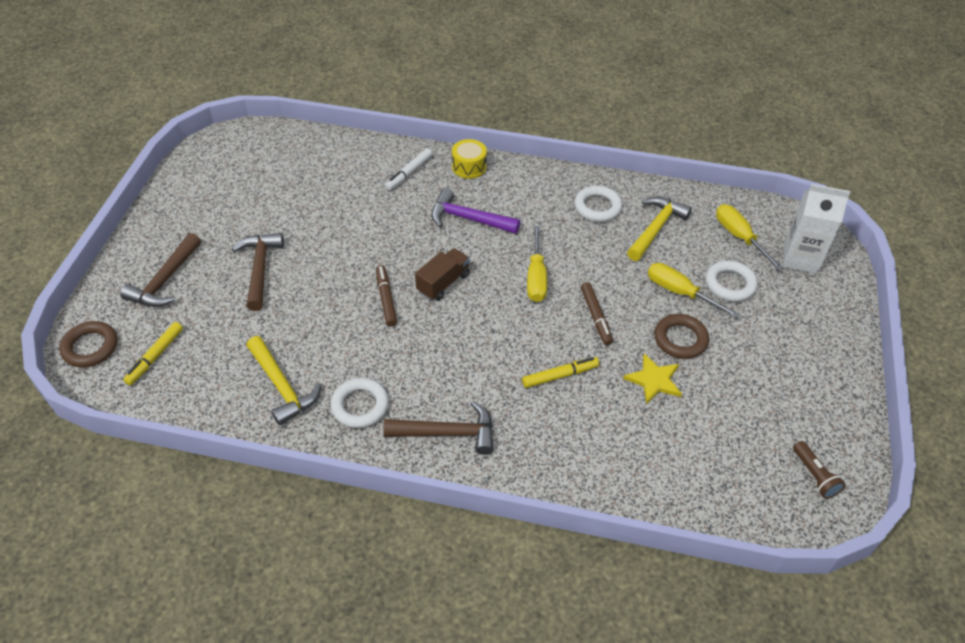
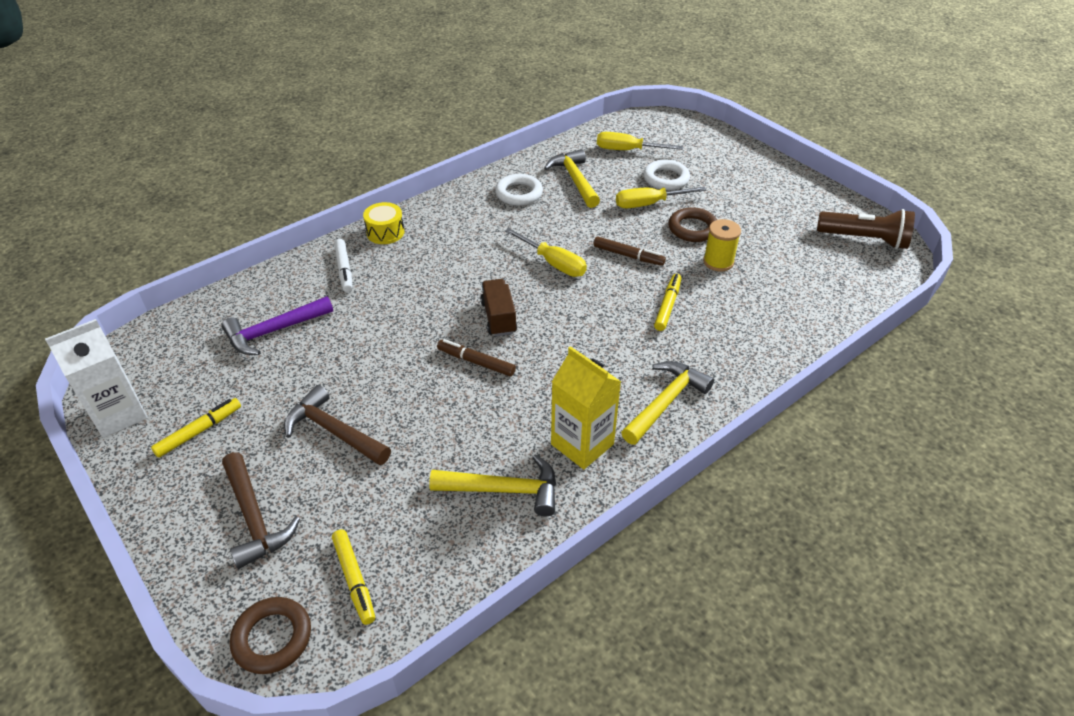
camera: 50 degrees left, 5 degrees down
(208, 210) = (199, 431): none -> yellow marker
(360, 406) = (582, 444): white ring -> yellow carton
(447, 433) = (666, 402): brown hammer -> yellow hammer
(468, 219) = (444, 264): purple hammer -> purple hammer (274, 331)
(654, 380) = (718, 262): yellow star -> yellow spool
(800, 258) = (675, 138): white carton -> white carton (119, 414)
(814, 476) = (864, 239): brown flashlight -> brown flashlight, size x1.75

